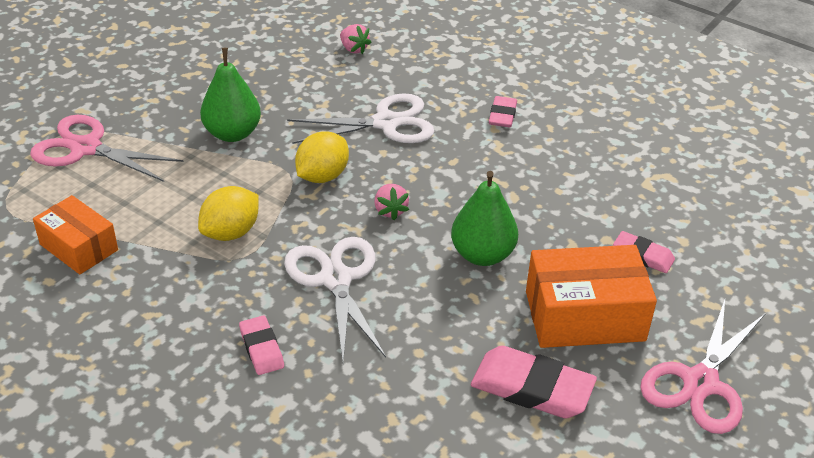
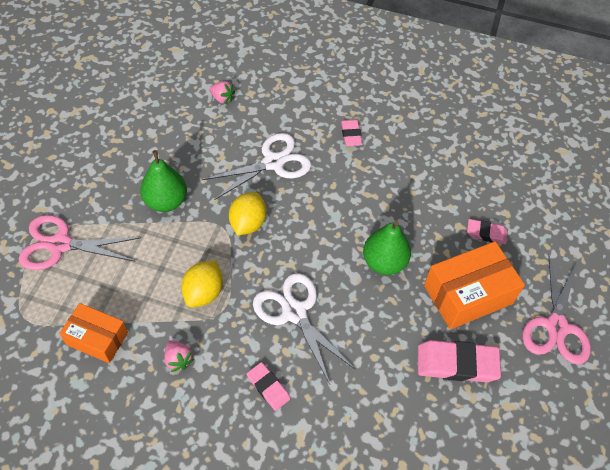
camera: 20 degrees left, 15 degrees up
(390, 210) = (307, 241): pink strawberry -> pink strawberry (178, 359)

